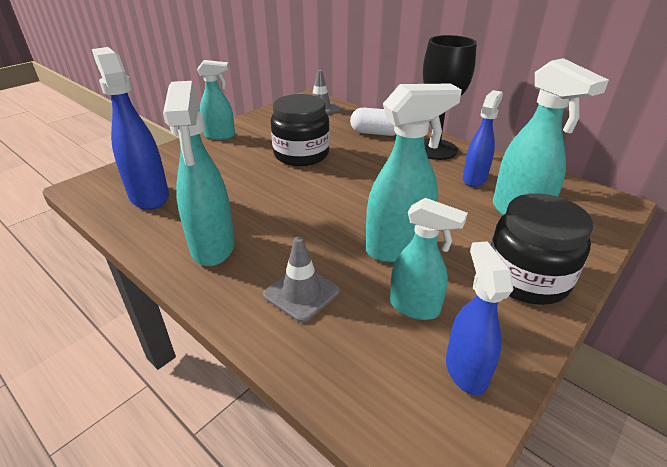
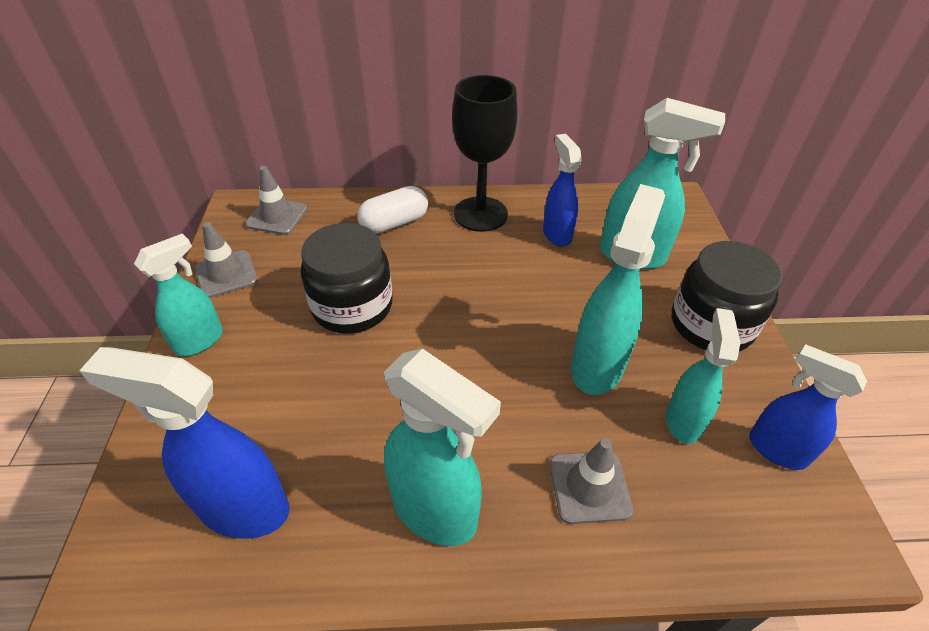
camera: 45 degrees left, 10 degrees up
(266, 119) = (226, 274): none -> grey traffic cone
(415, 307) = (683, 420): turquoise spray bottle -> turquoise spray bottle turned 60 degrees counterclockwise

